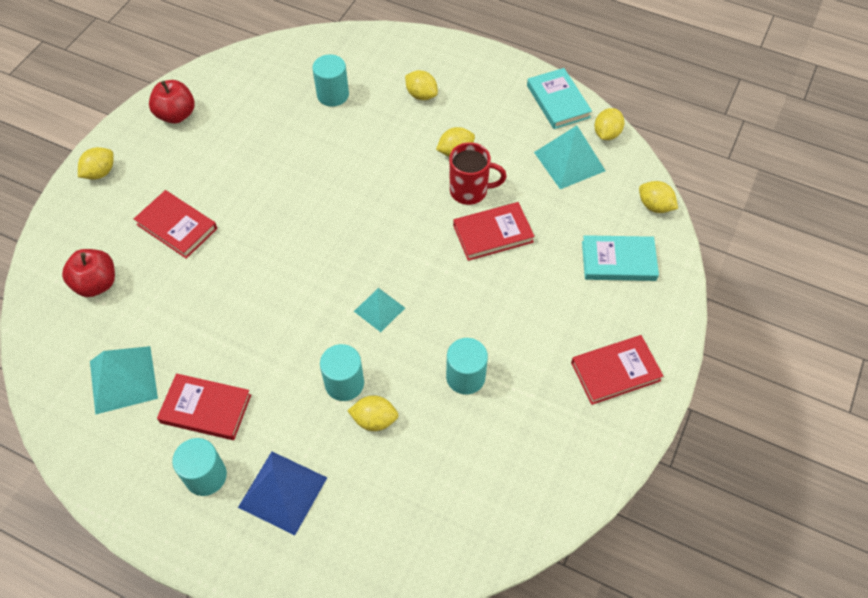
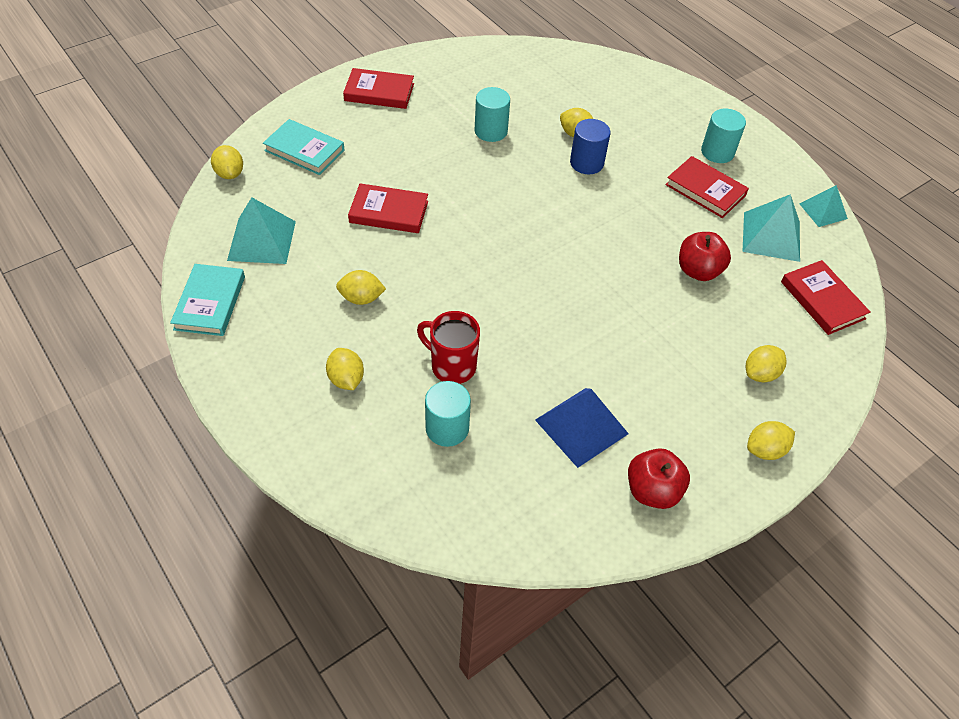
camera: 155 degrees left, 5 degrees down
(96, 284) = (785, 325): red apple -> red apple (698, 271)
(177, 226) = (690, 347): red book -> red book (822, 300)
(282, 492) = (663, 124): blue pyramid -> blue pyramid (581, 427)
(344, 383) = (586, 163): turquoise cylinder -> blue cylinder
(379, 309) = (529, 198): turquoise pyramid -> turquoise pyramid (823, 211)
(470, 191) = (378, 255): red mug -> red mug (452, 366)
(606, 134) = (199, 249): yellow lemon -> yellow lemon (760, 374)

